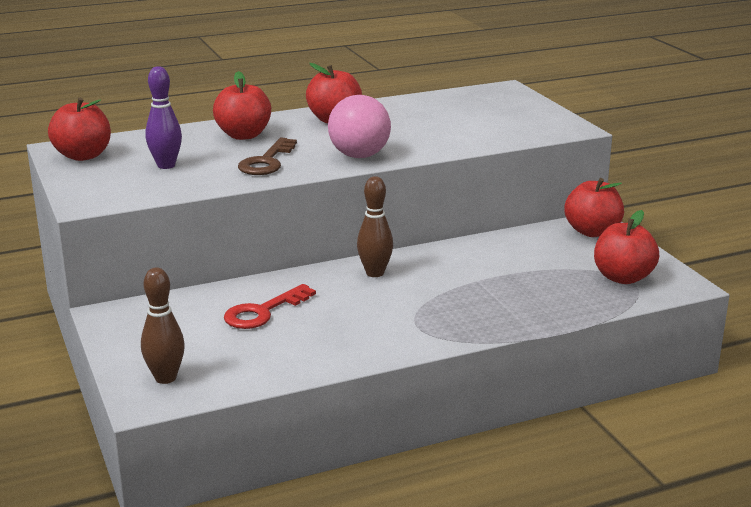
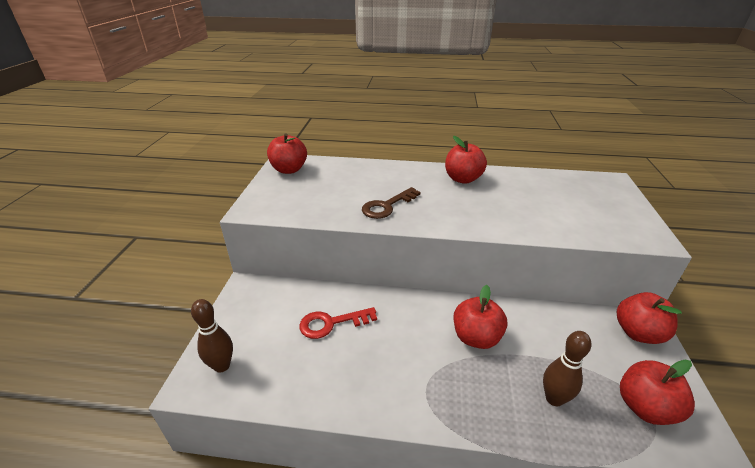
camera: 30 degrees right, 10 degrees up
(166, 165) = (324, 191): purple bowling pin -> none
(243, 135) = (393, 178): red apple -> red apple (476, 337)
(359, 156) = (454, 219): pink ball -> none
(375, 273) = (432, 313): brown bowling pin -> brown bowling pin (554, 398)

